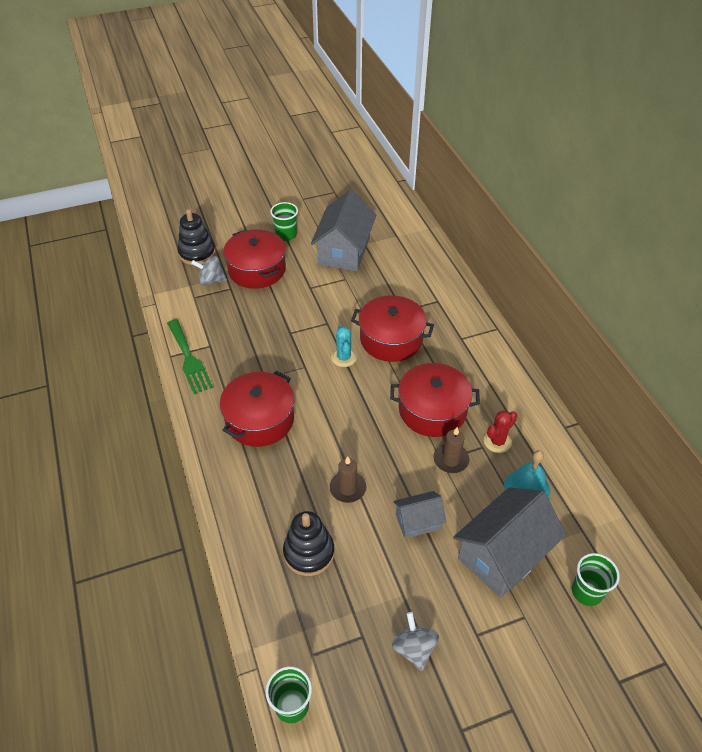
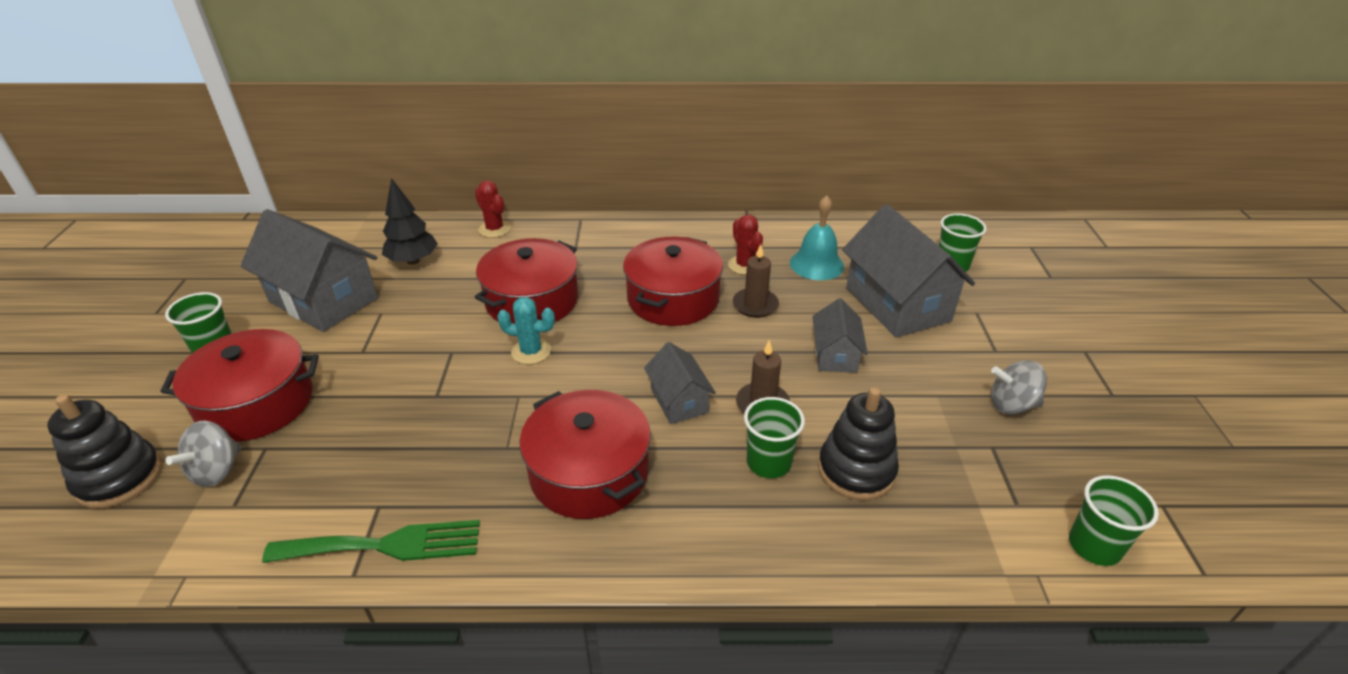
camera: 70 degrees left, 10 degrees down
(298, 503) = (768, 462): none -> green cup
(332, 443) = (679, 401): none -> grey house
(400, 269) = (413, 261): none -> black tree
(456, 290) = (494, 229): none -> red cactus

